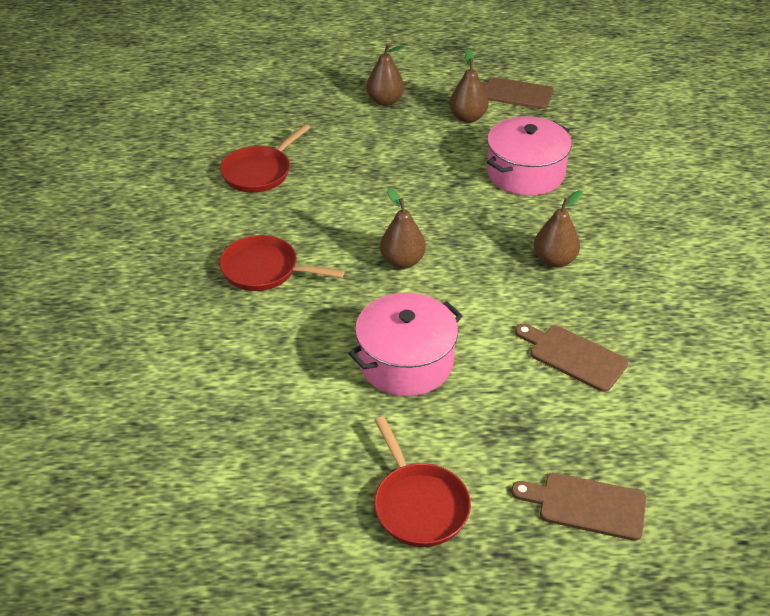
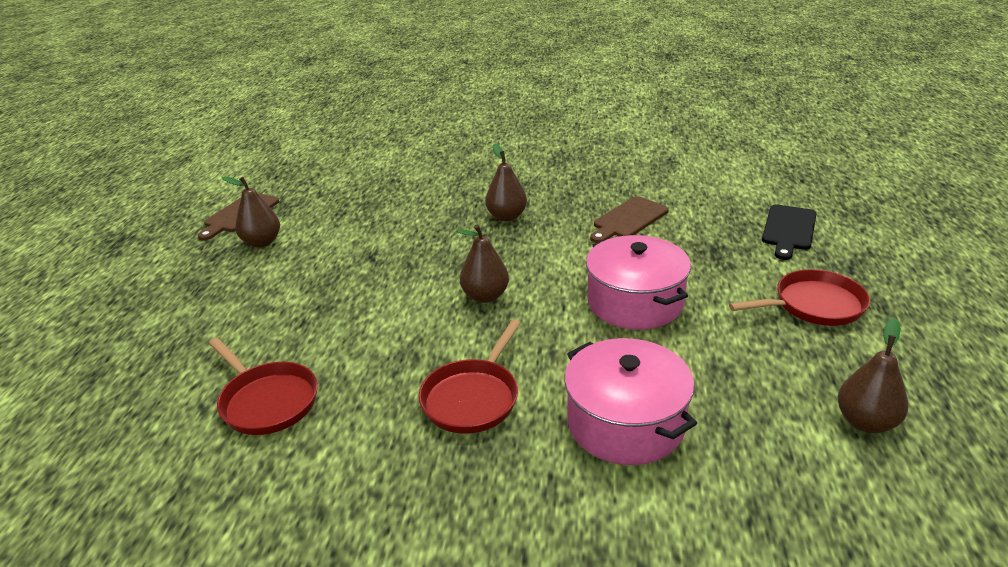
camera: 80 degrees left, 10 degrees down
(385, 101) = (186, 293): brown pear -> brown pear (865, 422)
(525, 173) = (375, 219): pink pot -> pink pot (626, 423)
(586, 505) = (788, 230): brown cutting board -> black cutting board

